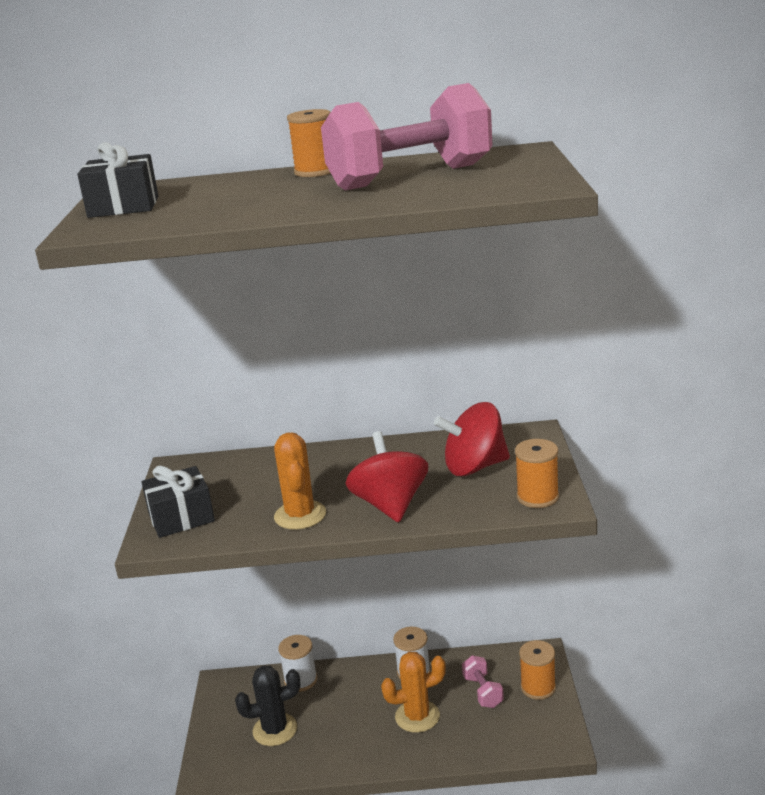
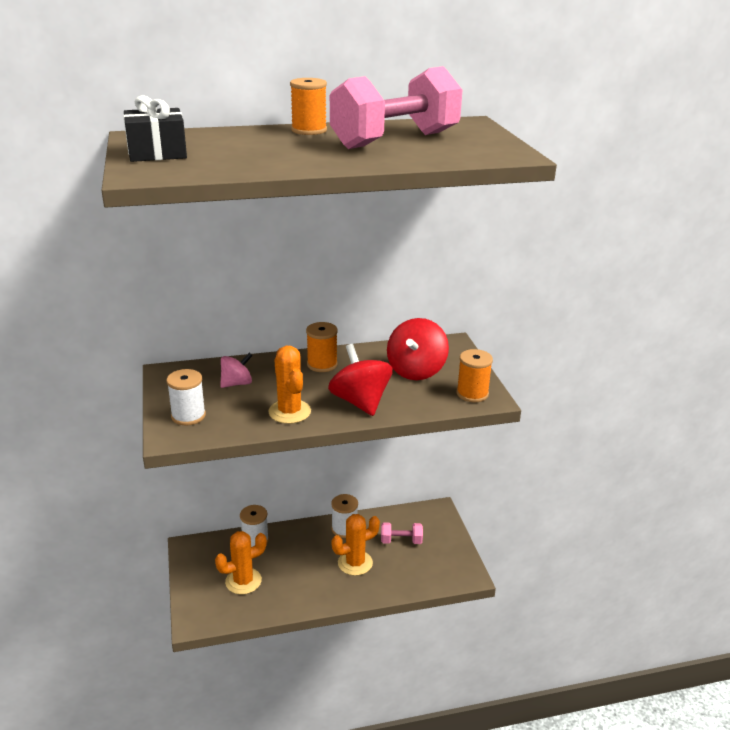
camera: 15 degrees left, 5 degrees up
(181, 517) = (188, 416): black gift -> white spool
(250, 480) = (237, 383): none -> pink spinning top
(275, 730) = (243, 581): black cactus -> orange cactus
(474, 467) = (416, 370): red spinning top -> red spinning top turned 45 degrees counterclockwise
(483, 692) = (401, 541): pink dumbbell -> pink dumbbell turned 60 degrees counterclockwise
(538, 687) = (441, 535): orange spool -> orange spool (322, 364)

